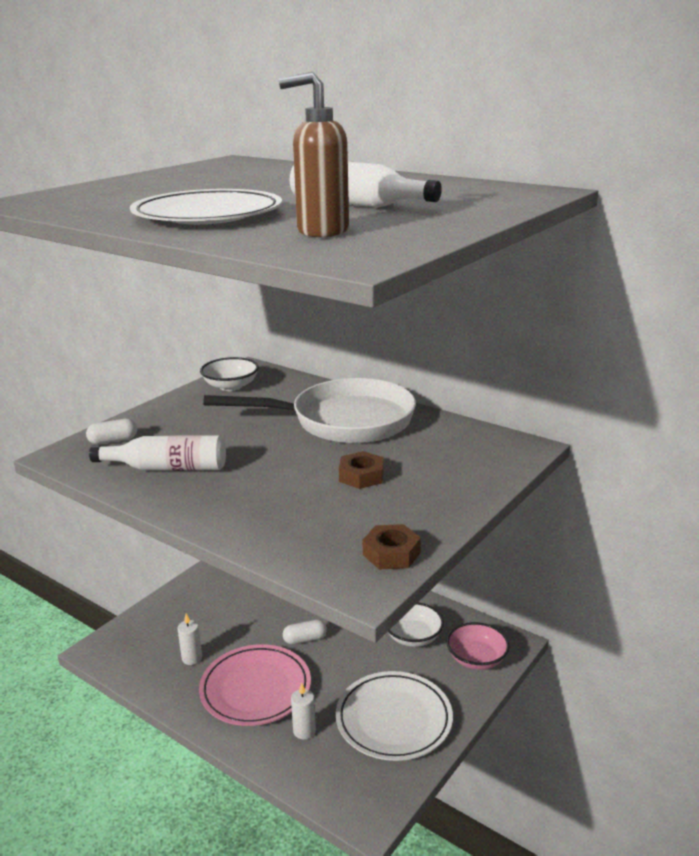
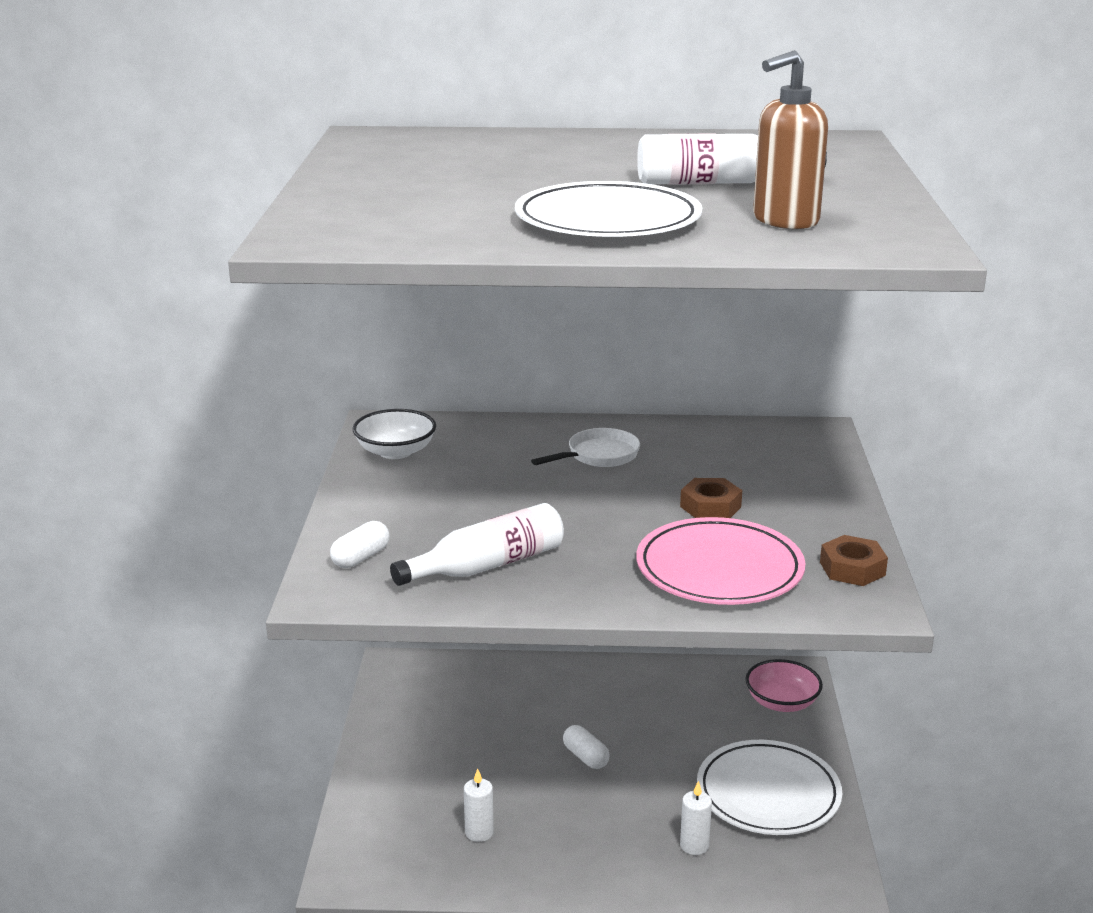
camera: 35 degrees left, 0 degrees up
(255, 689) = (593, 830): pink plate -> pink plate (719, 569)
(305, 639) = (585, 757): white capsule -> white capsule turned 75 degrees counterclockwise
(343, 421) = (598, 456): white pan -> white pan, size x0.45
(413, 637) = (697, 707): white bowl -> none

